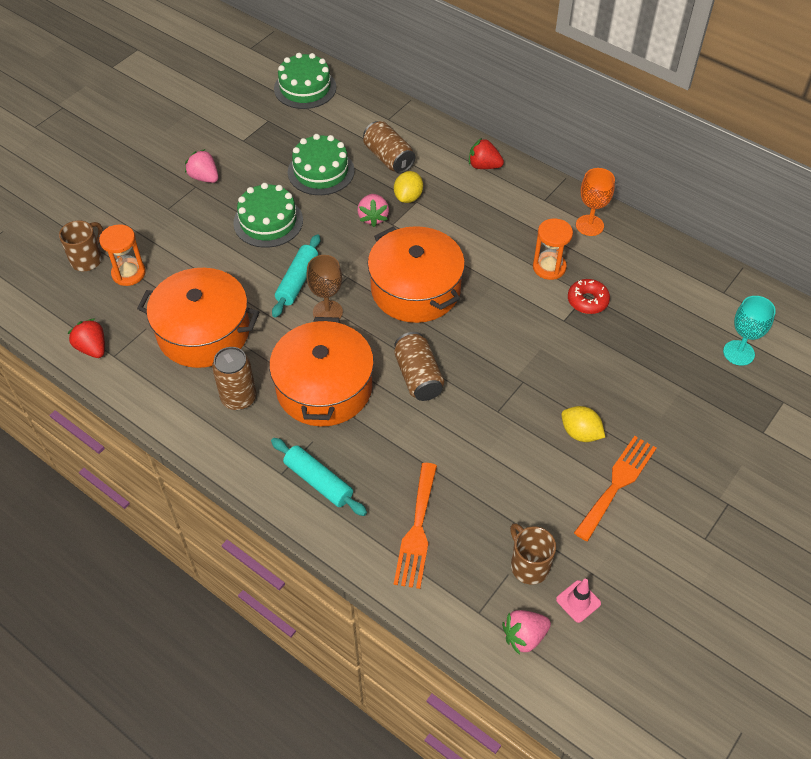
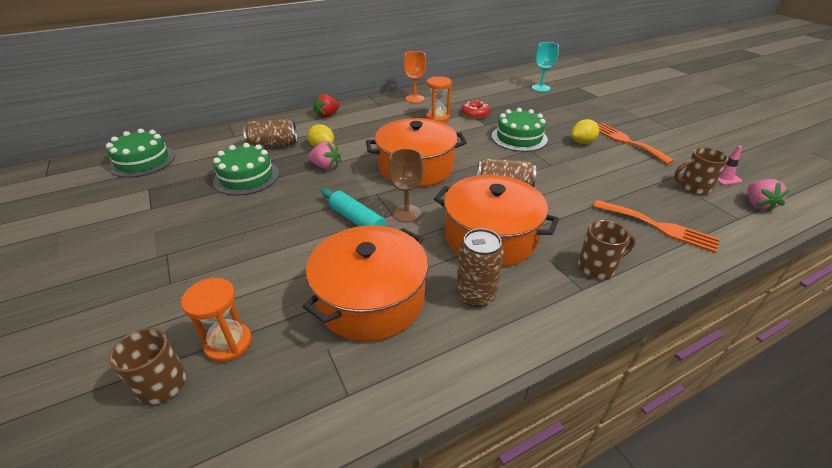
camera: 65 degrees left, 15 degrees down
(92, 348) = (318, 417): red strawberry -> none
(204, 177) = (163, 244): pink strawberry -> none
(268, 221) = (269, 219): green cake -> green cake (519, 138)
(318, 481) = (598, 267): turquoise rolling pin -> brown mug

